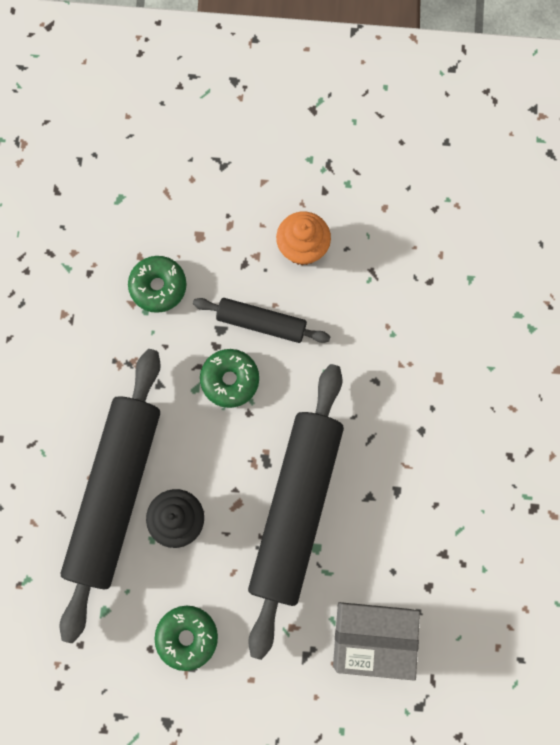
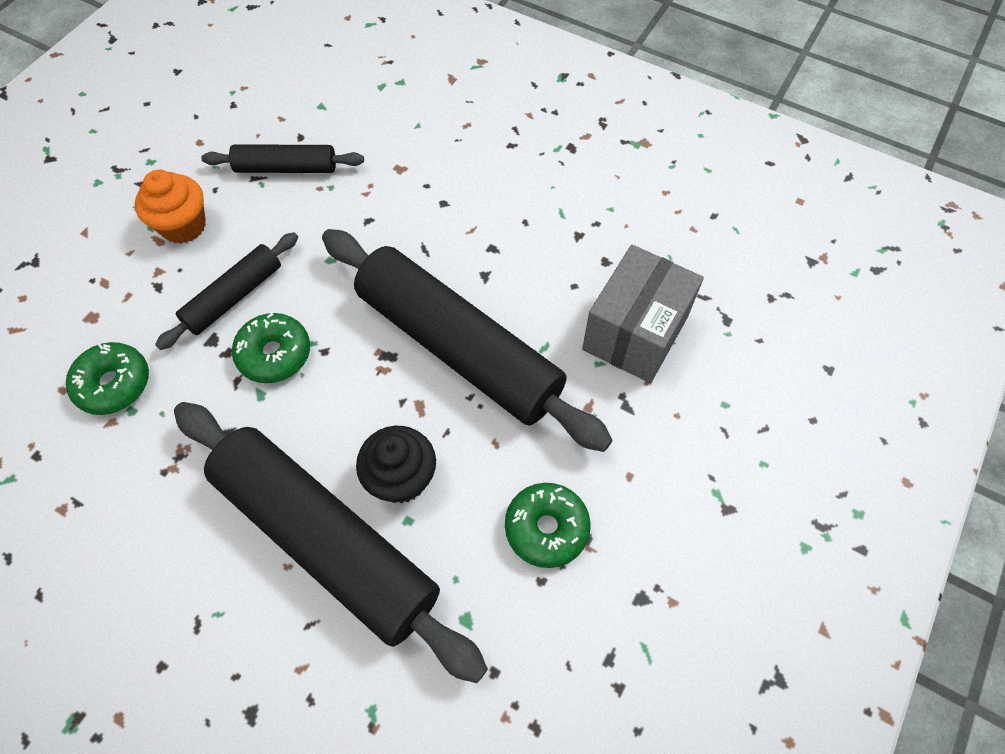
camera: 65 degrees left, 15 degrees down
(393, 289) = (286, 168): none -> black rolling pin

